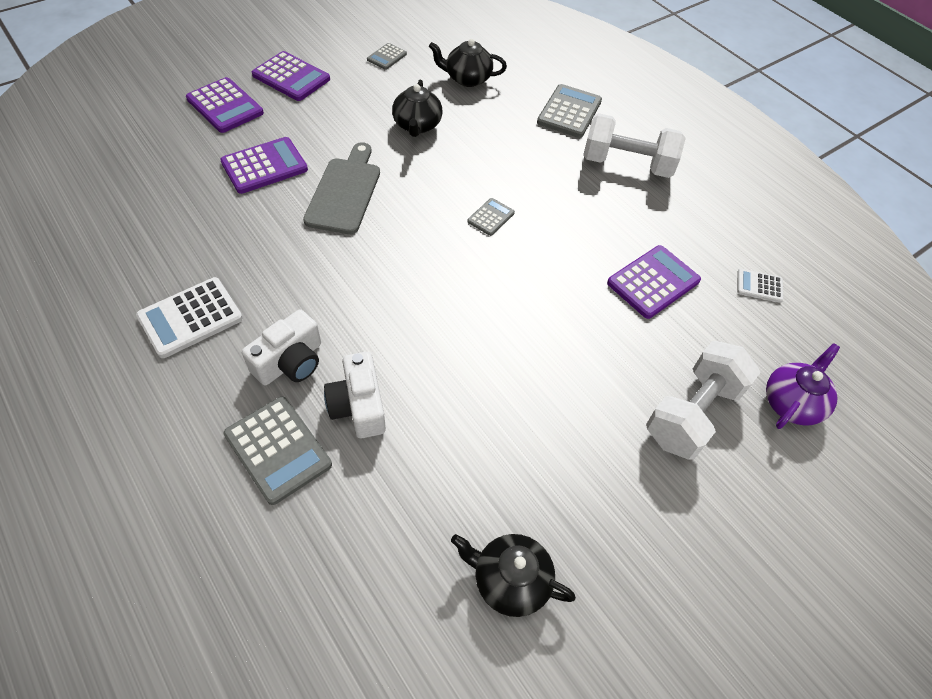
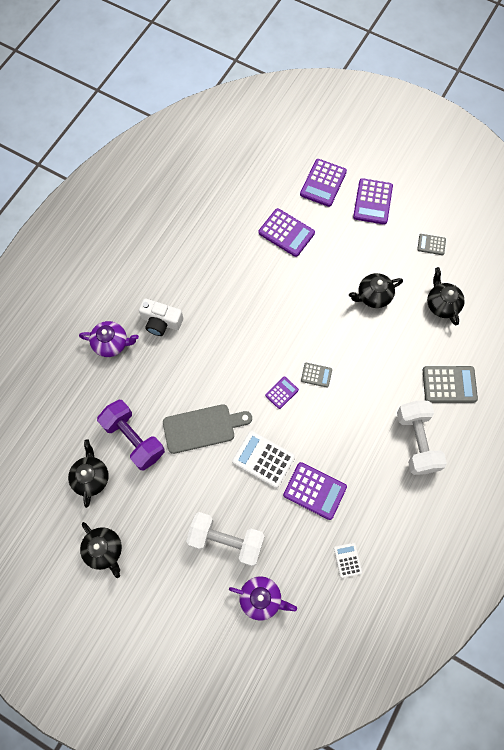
camera: 70 degrees right, 15 degrees up
(190, 318) = (164, 262): white calculator -> white calculator (263, 459)
(278, 449) = (111, 343): grey calculator -> purple teapot
(344, 192) = (290, 285): grey cutting board -> grey cutting board (202, 428)
(358, 406) = (151, 367): white camera -> none
(471, 480) = (134, 439): none -> purple dumbbell
(496, 261) = (281, 392): none -> purple calculator
(654, 608) = (104, 550): none -> black teapot

